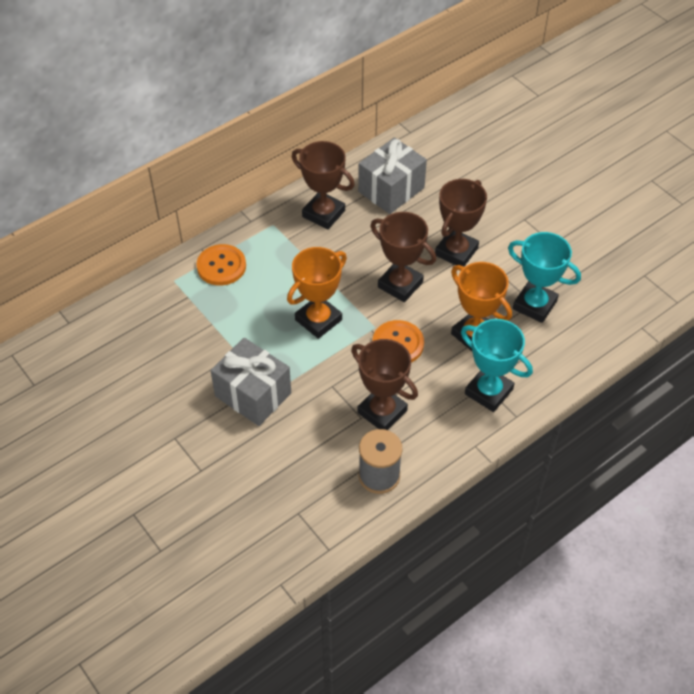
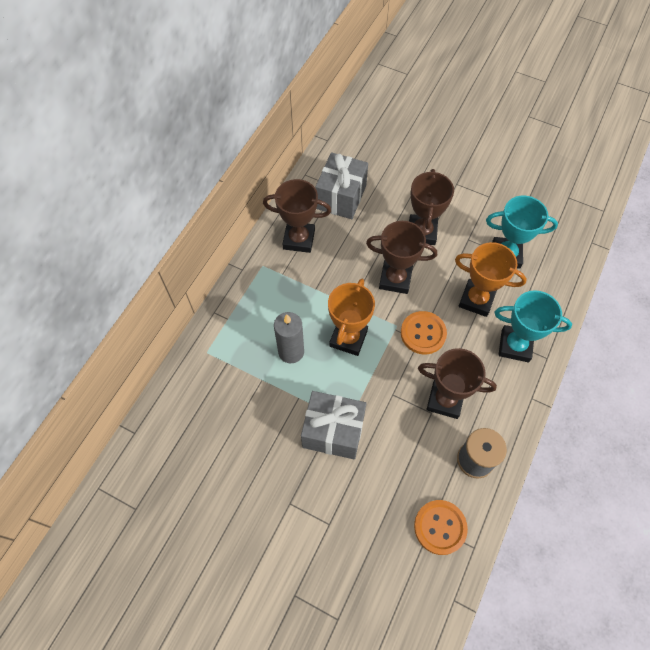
camera: 25 degrees left, 10 degrees up
(221, 266) = (240, 322): orange button -> orange button (440, 527)
(254, 310) = (291, 352): none -> grey candle

